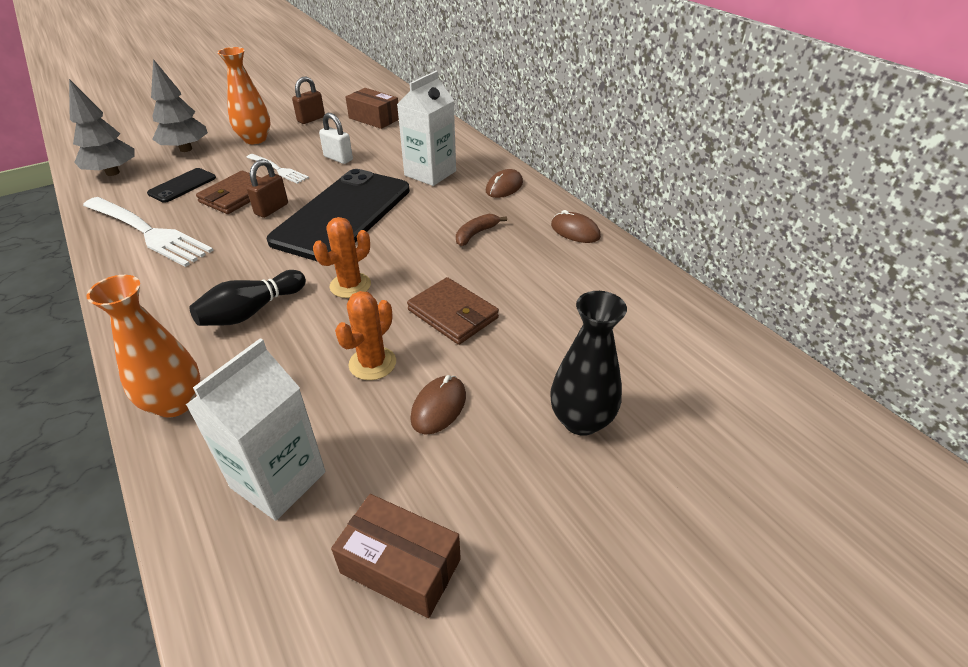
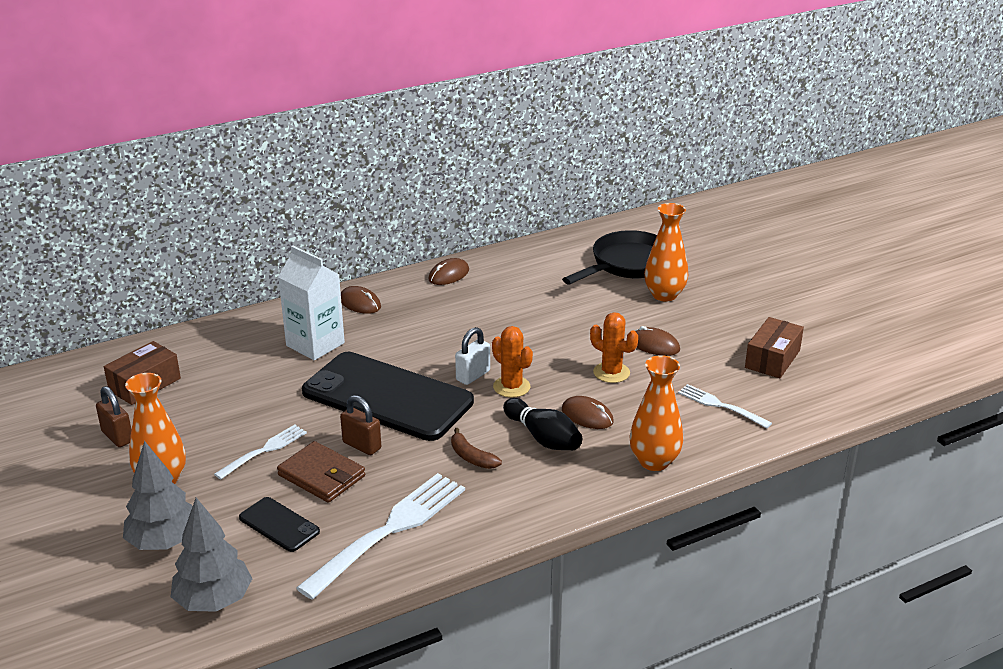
camera: 85 degrees left, 10 degrees down
(278, 480) = (720, 405): white carton -> white fork
(284, 344) = (587, 416): none -> brown mouse
(338, 158) = (252, 407): white padlock -> white padlock (473, 375)
(453, 314) = (556, 337): brown wallet -> none
(476, 234) = (442, 322): brown banana -> brown banana (472, 457)
(581, 420) = (664, 295): black vase -> orange vase
(659, 378) = (627, 265): none -> black pan

